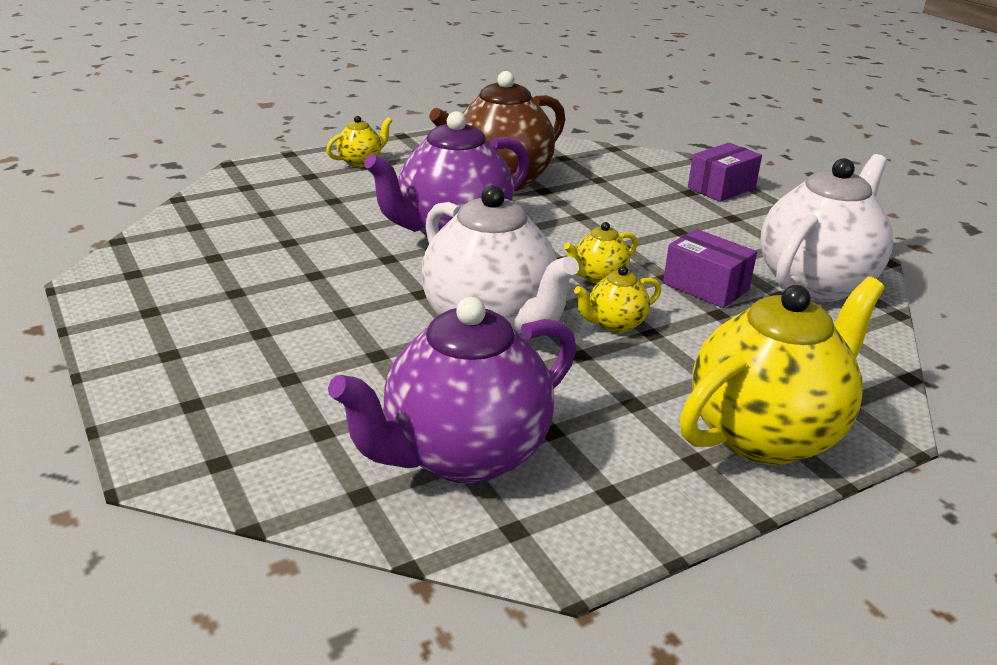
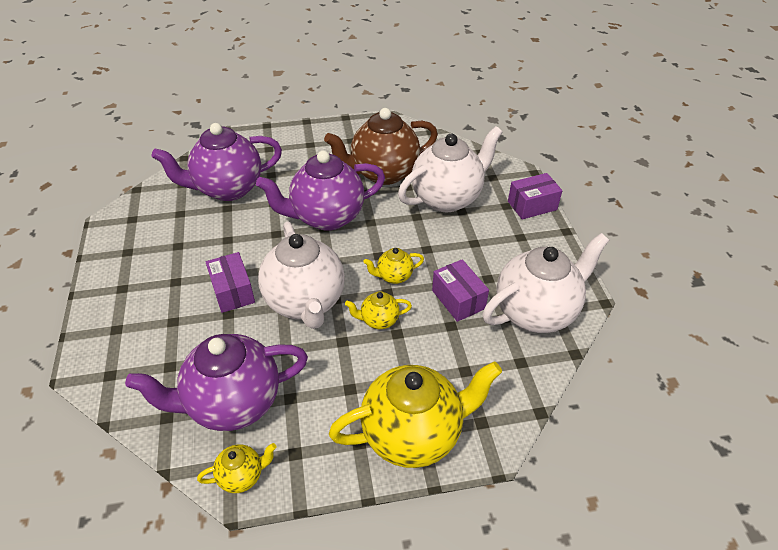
camera: 20 degrees right, 15 degrees up
(275, 222) = (228, 189): none -> purple teapot
(361, 162) = (306, 140): yellow teapot -> yellow teapot (242, 476)
(366, 329) = (232, 291): none -> purple box
(607, 194) = (447, 198): none -> white teapot

